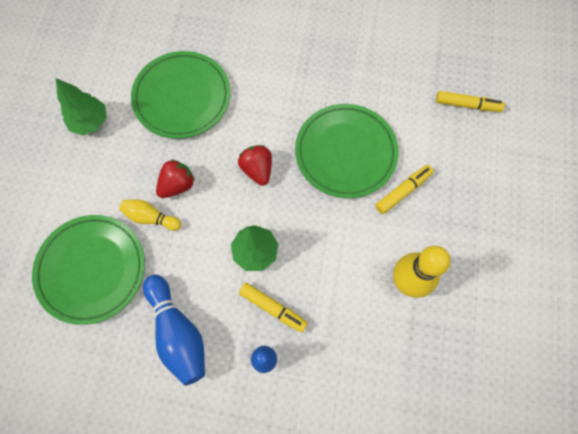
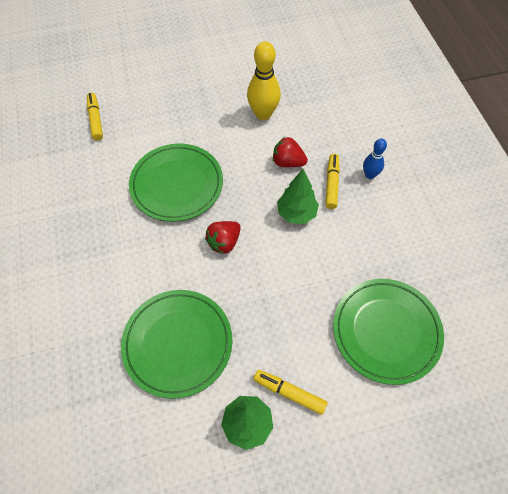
camera: 115 degrees left, 10 degrees down
(151, 217) = (313, 307): yellow bowling pin -> none
(177, 185) = (271, 300): red strawberry -> red strawberry (288, 162)
(178, 332) = (390, 238): blue bowling pin -> none
(403, 191) = (193, 137): yellow marker -> yellow marker (289, 393)

